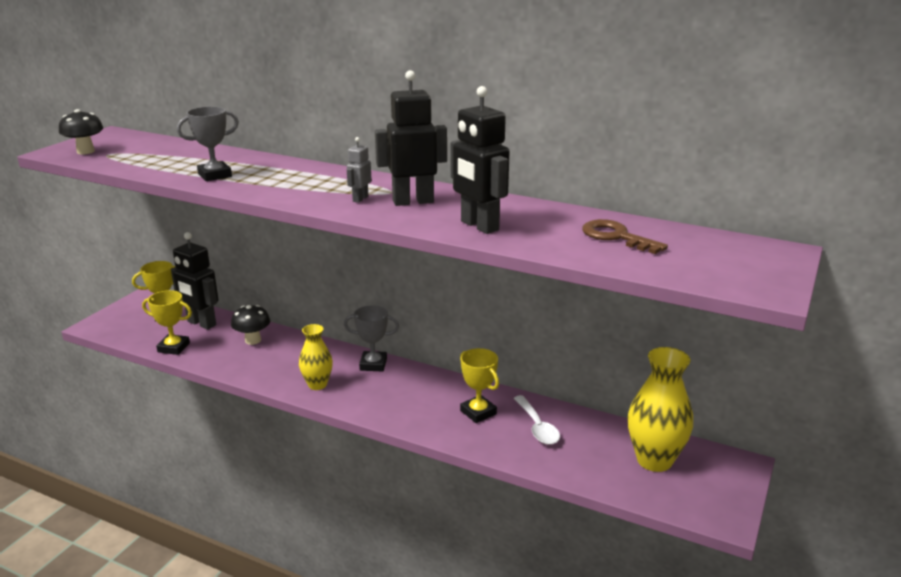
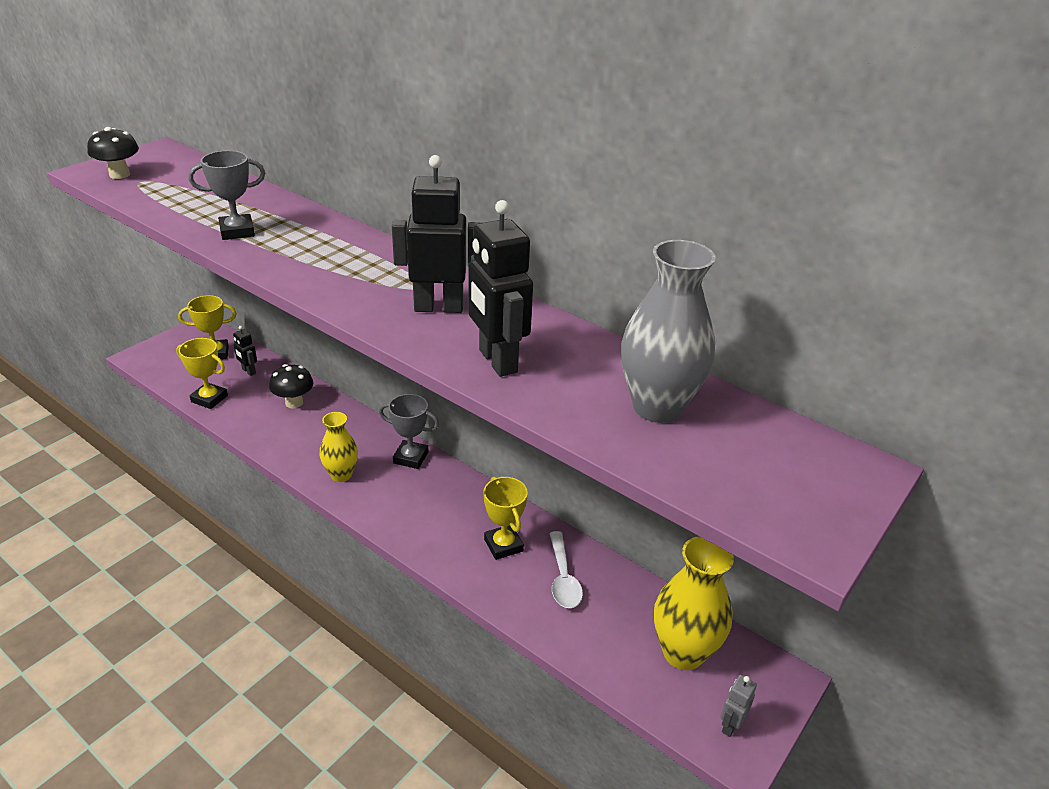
camera: 10 degrees right, 10 degrees up
(201, 323) = (248, 371): black robot -> black robot, size x0.49
(360, 199) = (380, 294): grey robot -> grey robot (730, 725)
(616, 237) = (657, 407): brown key -> grey vase

